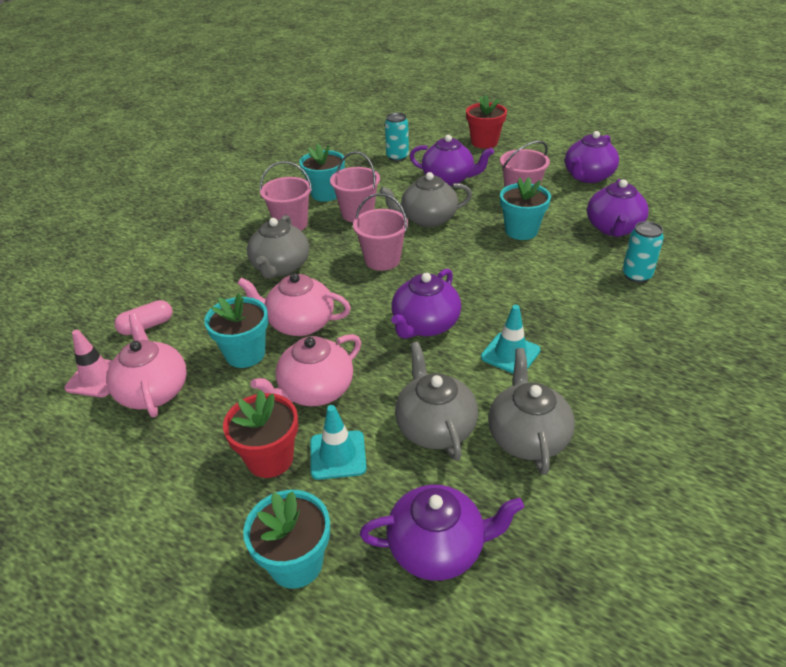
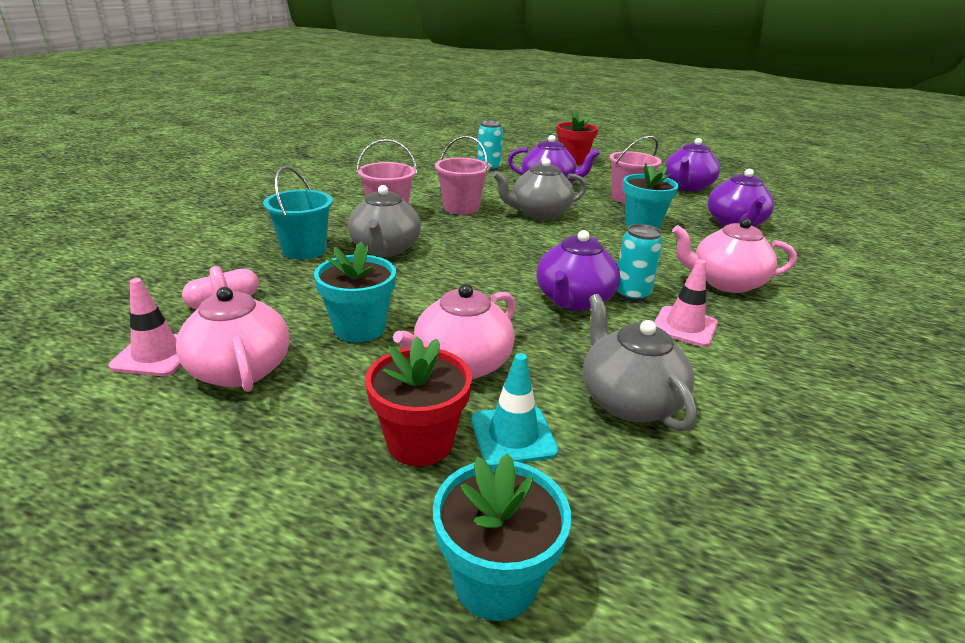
camera: 10 degrees left, 10 degrees down
(214, 269) = (304, 250): none -> turquoise bucket
(300, 323) = (422, 299): pink teapot -> pink teapot (725, 282)
(326, 194) = (421, 192): turquoise flower pot -> none
(382, 260) = (502, 244): pink bucket -> none
(438, 548) = (697, 548): purple teapot -> none
(510, 354) = (684, 326): turquoise traffic cone -> pink traffic cone
(527, 437) = (748, 409): grey teapot -> none
(636, 275) = (781, 260): turquoise can -> turquoise can (631, 294)

